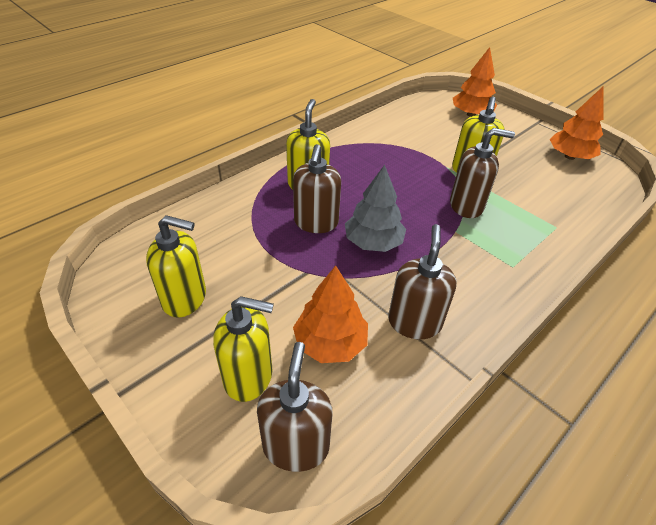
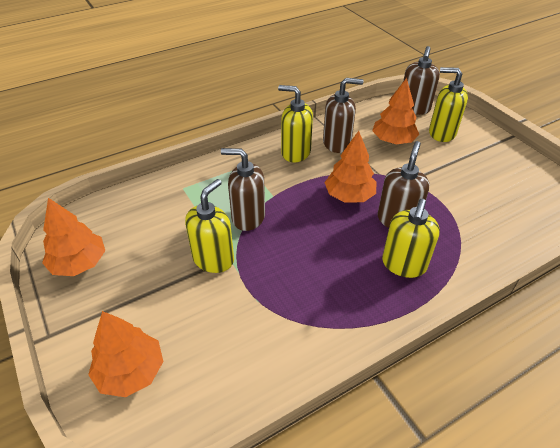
camera: 165 degrees left, 0 degrees up
(185, 298) = (495, 175): yellow soap dispenser -> yellow soap dispenser (295, 152)
(373, 242) = (349, 196): grey tree -> orange tree
(414, 322) = (337, 143): brown soap dispenser -> brown soap dispenser turned 120 degrees counterclockwise

